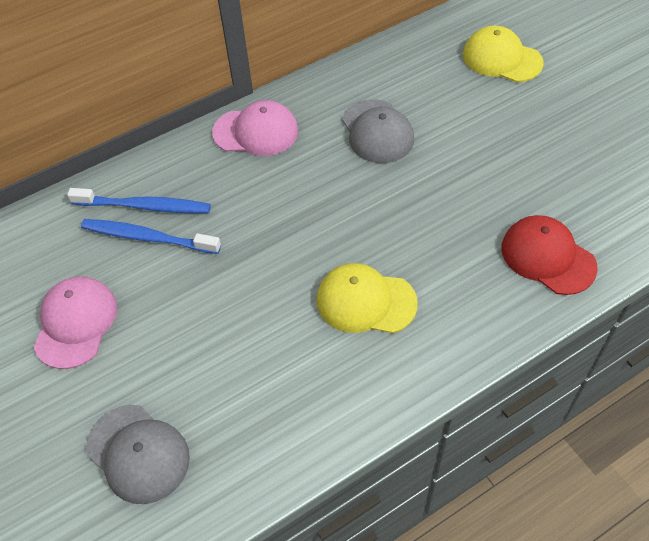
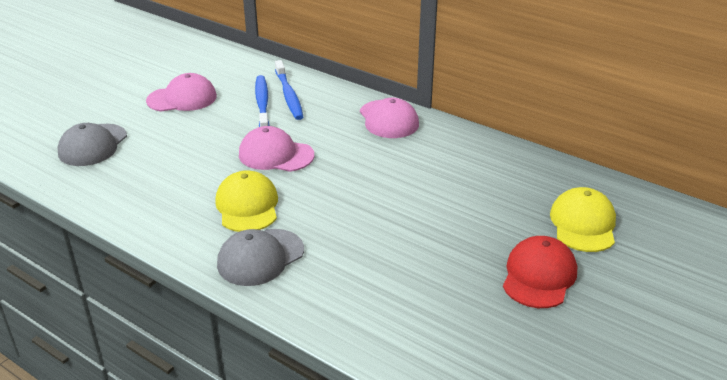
camera: 65 degrees right, 20 degrees down
(274, 251) = (276, 155): none -> pink cap
(377, 131) = (430, 173): grey cap -> grey cap (260, 257)
(547, 257) = (342, 296): red cap -> red cap (539, 276)

